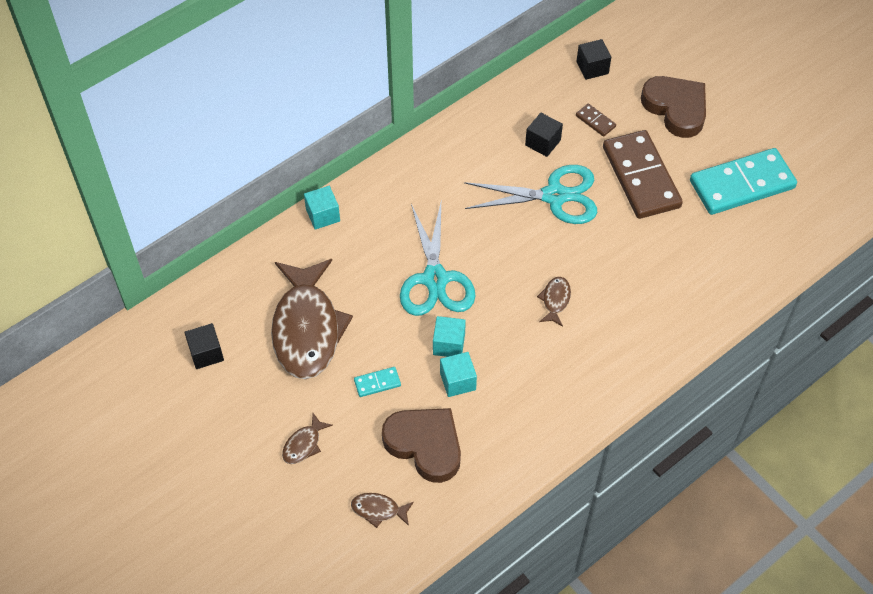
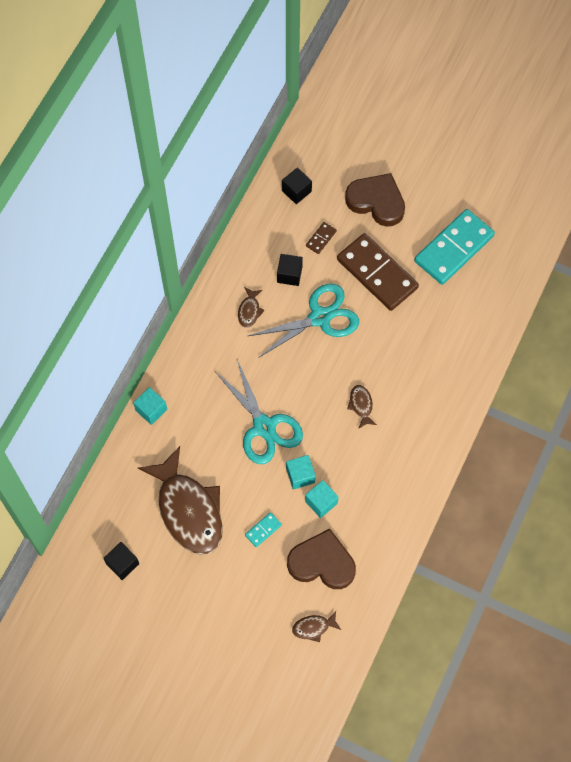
camera: 25 degrees left, 10 degrees up
(304, 444) = (234, 602): brown fish -> brown fish (249, 311)
(595, 121) = (321, 238): brown domino -> brown domino turned 75 degrees counterclockwise

